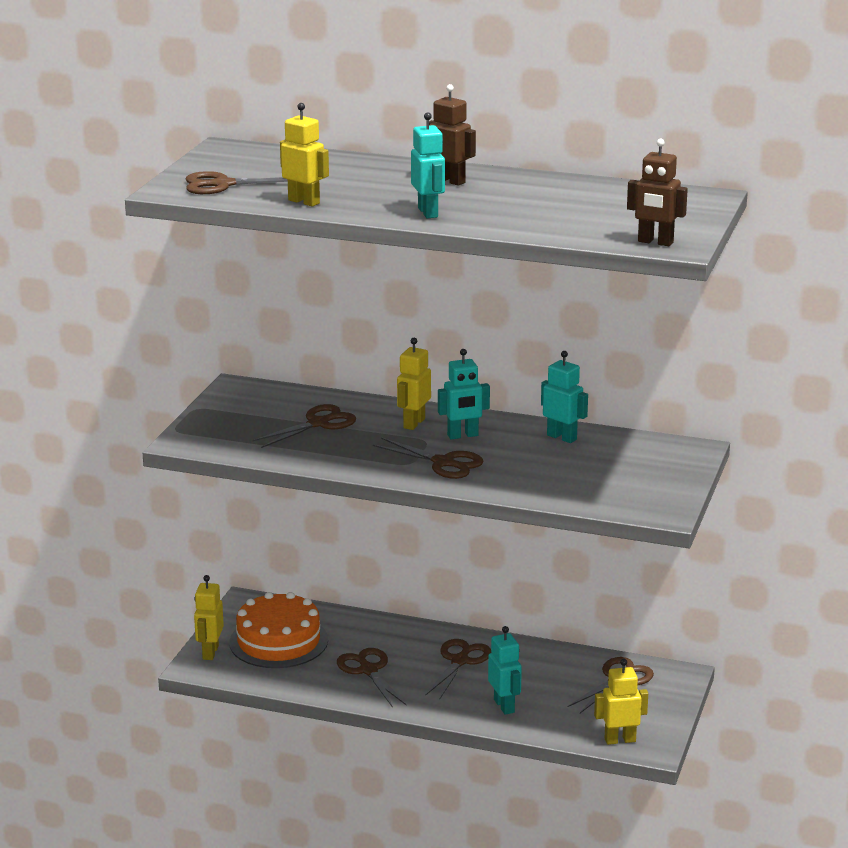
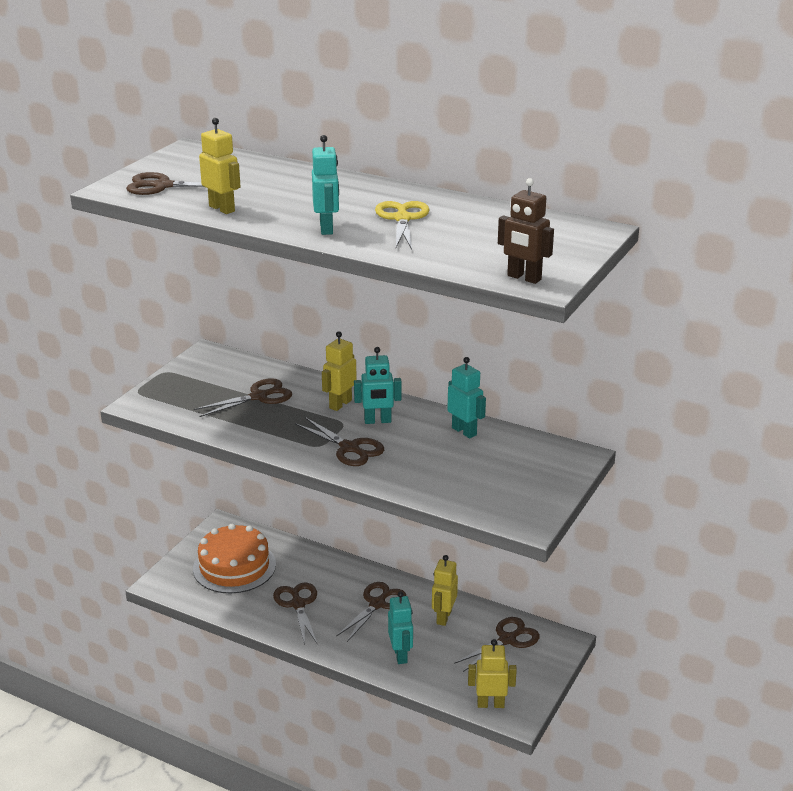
camera: 10 degrees right, 5 degrees up
(210, 652) = (175, 571): yellow robot -> yellow robot (443, 617)
(450, 181) = (365, 196): brown robot -> none
(502, 199) = (402, 219): none -> yellow scissors

